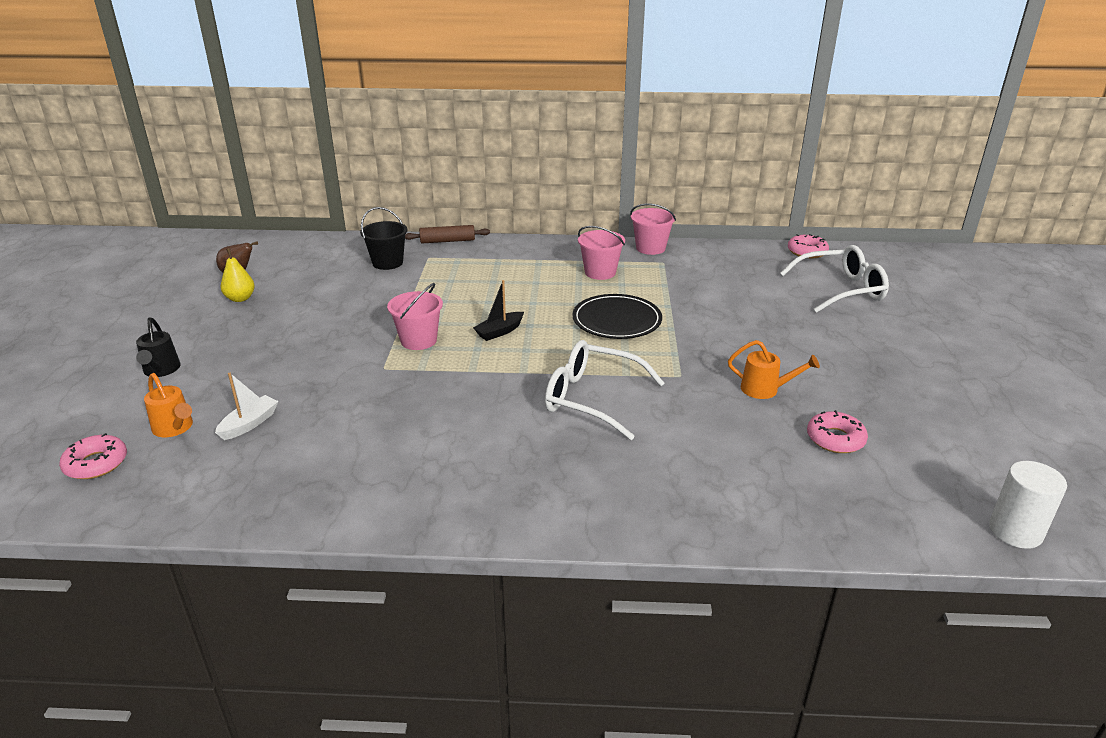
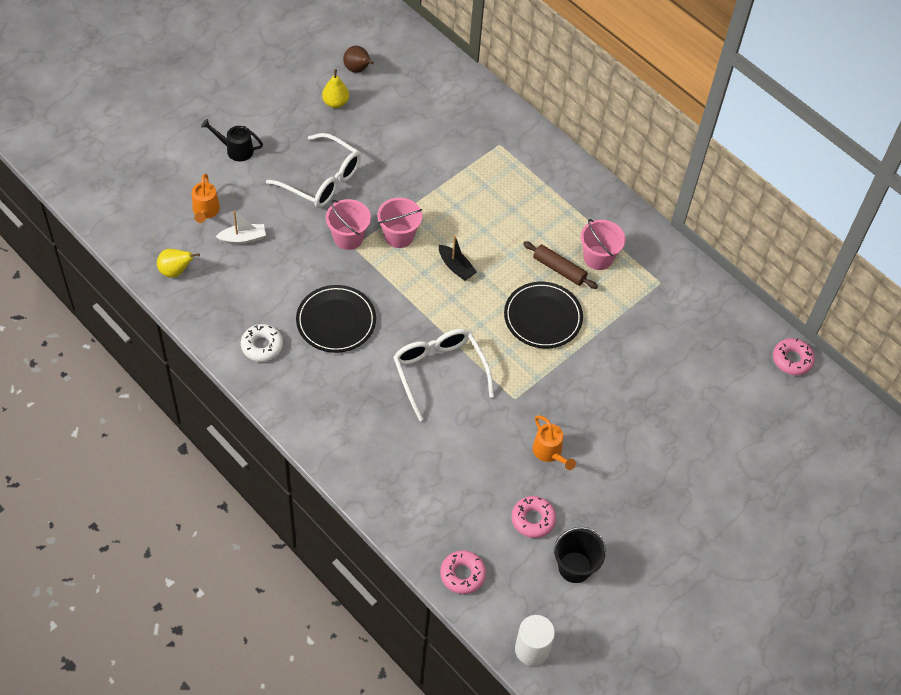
camera: 40 degrees right, 25 degrees up
(96, 463) = (151, 211): pink donut -> pink donut (462, 574)
(161, 371) = (235, 149): black watering can -> black watering can turned 75 degrees clockwise
(190, 494) = (176, 271): none -> yellow pear
(383, 490) = (262, 346): none -> white donut
(387, 263) = (465, 130): black bucket -> black bucket (575, 567)
(440, 424) = (336, 321): none -> black plate
(447, 241) = (535, 133): brown rolling pin -> brown rolling pin (559, 269)
(499, 331) = (456, 267): black boat -> black boat turned 135 degrees counterclockwise
(650, 248) = (674, 258): pink bucket -> pink bucket (348, 237)
(840, 289) = (747, 417): white glasses -> white glasses (321, 179)

